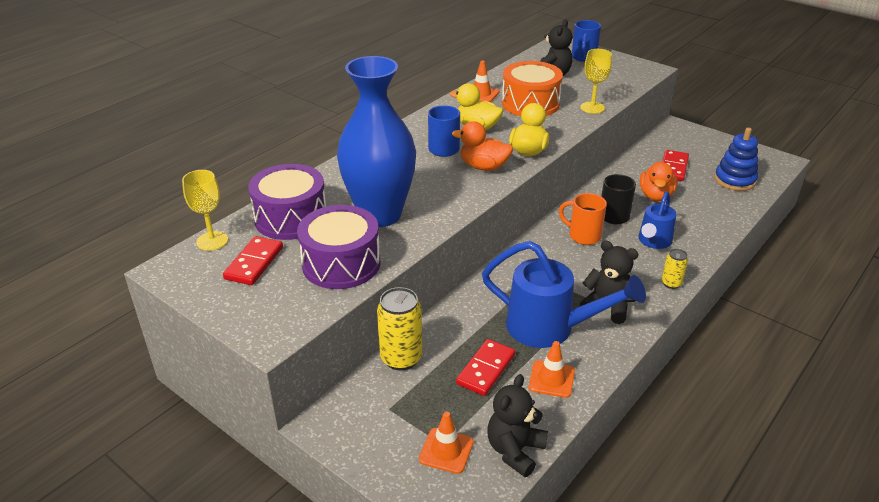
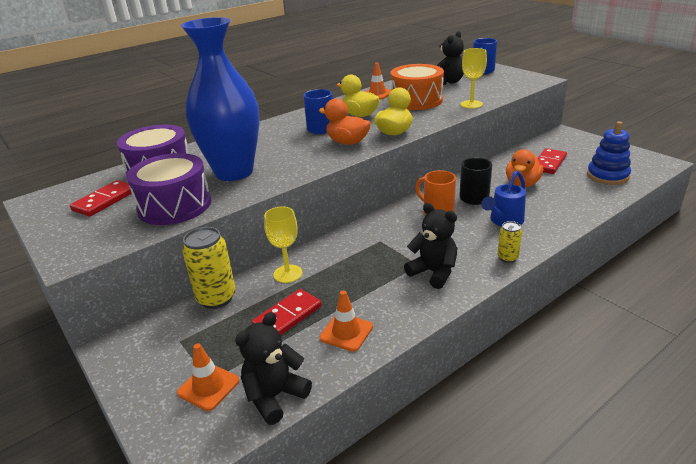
camera: 15 degrees right, 5 degrees down
(212, 241) = (86, 183): yellow goblet -> yellow goblet (288, 274)
(549, 328) = (367, 286): blue watering can -> none

